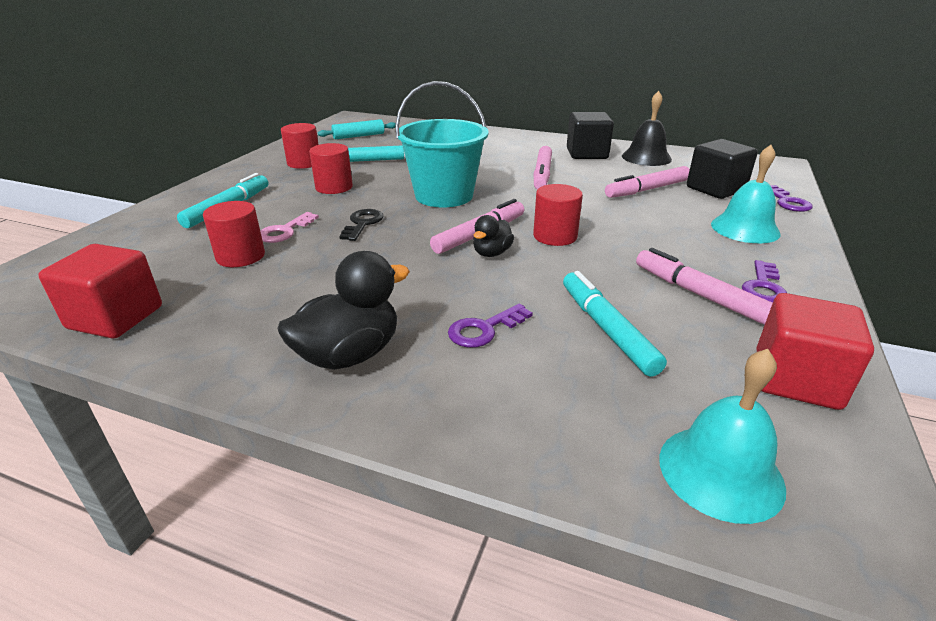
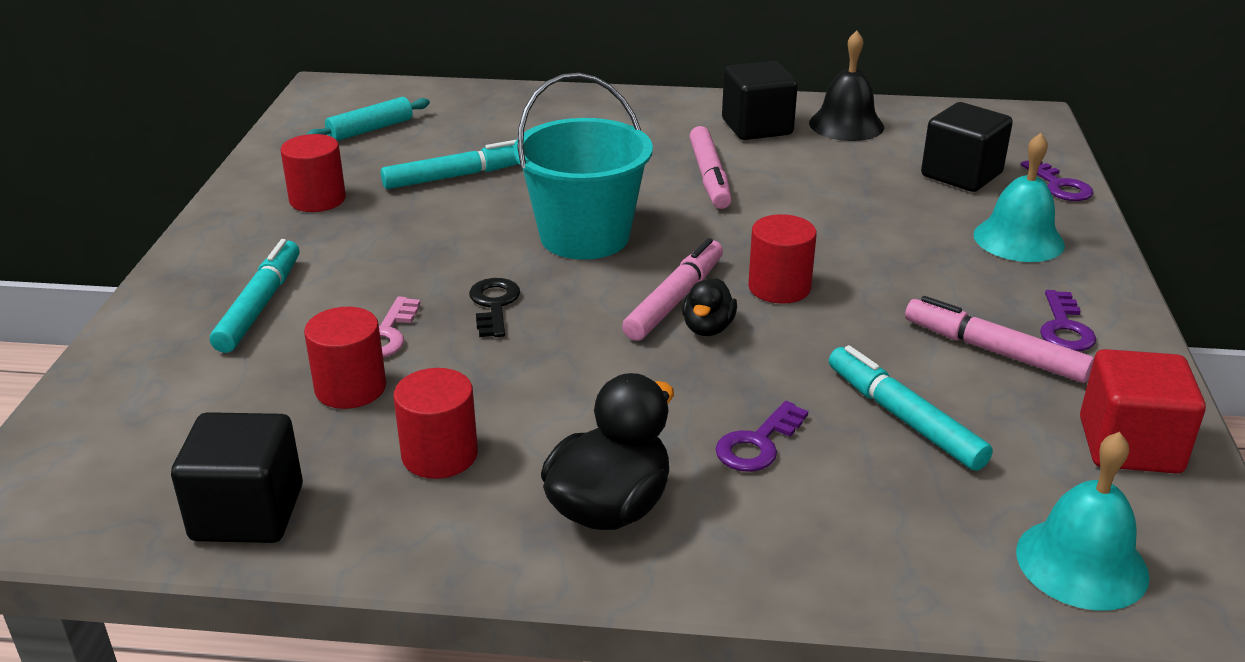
camera: 15 degrees left, 0 degrees up
(116, 317) = (247, 513): red cube -> black cube
(334, 187) = (403, 243): red cylinder -> red cylinder (440, 455)
(647, 190) = (870, 188): pink marker -> none

